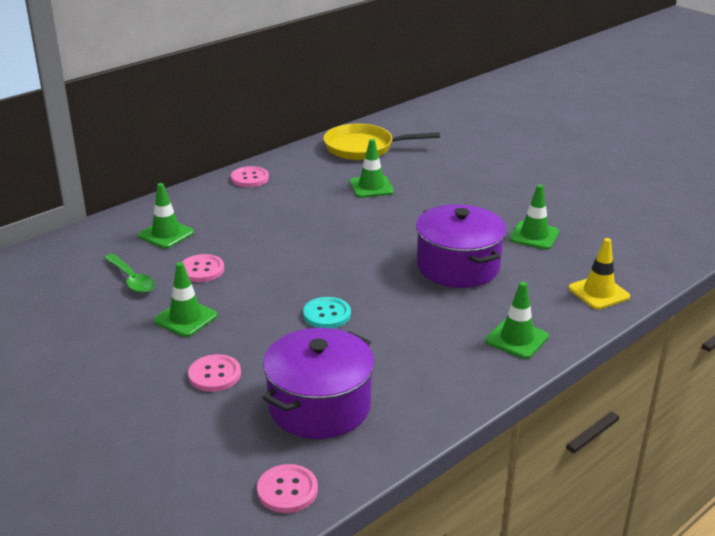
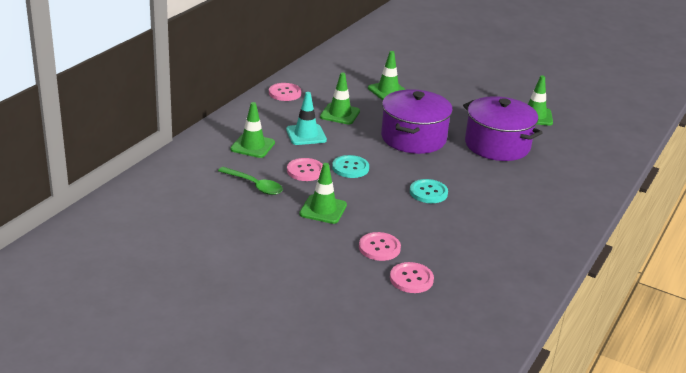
camera: 20 degrees left, 0 degrees up
(236, 228) = (306, 135): none -> turquoise traffic cone
(256, 272) = (350, 168): none -> turquoise button
(287, 490) = (494, 318): pink button -> pink button (411, 279)
(319, 406) = (473, 258): purple pot -> purple pot (413, 138)
(363, 148) = (358, 59): yellow pan -> none
(517, 339) = (574, 192): green traffic cone -> green traffic cone (340, 114)
(598, 292) = (606, 152): yellow traffic cone -> none

